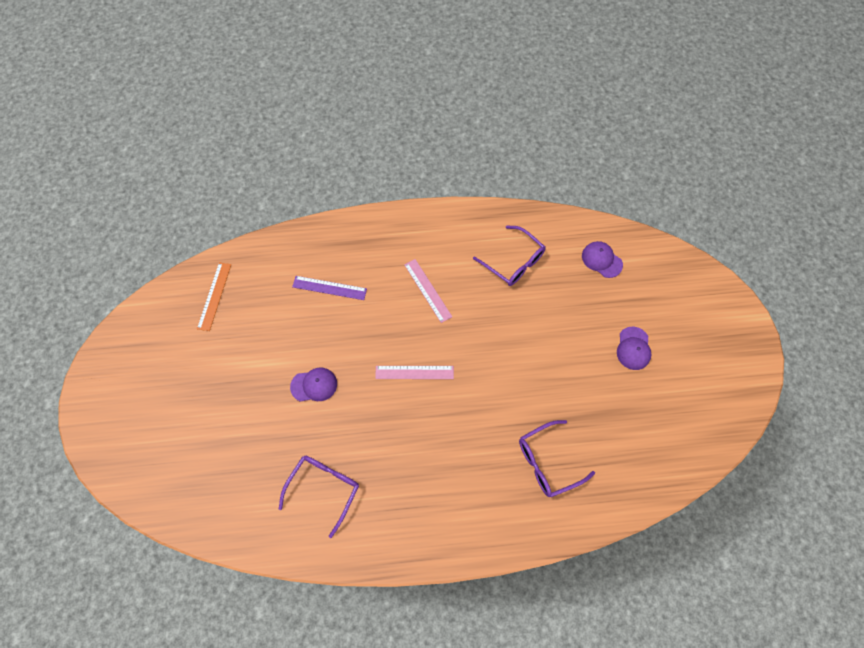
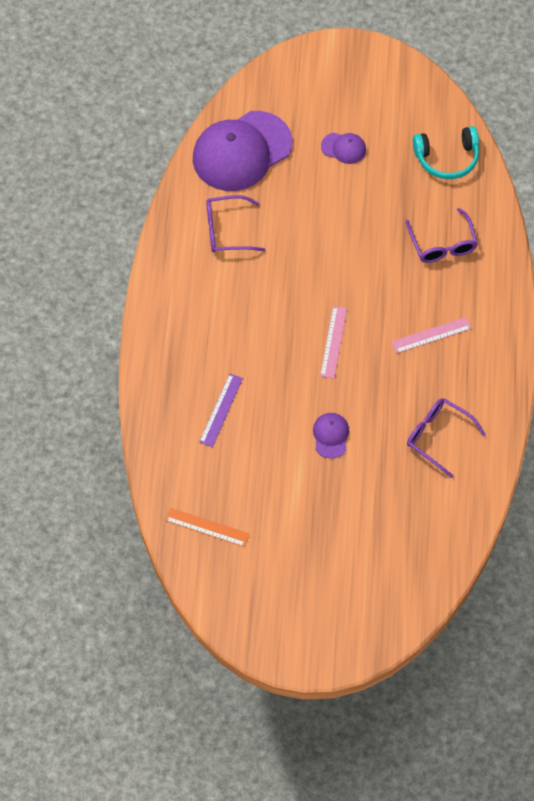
camera: 80 degrees left, 5 degrees down
(427, 290) = (243, 316): pink ruler -> pink ruler (431, 335)
(514, 262) = (227, 230): purple glasses -> purple glasses turned 150 degrees counterclockwise
(601, 260) = (242, 151): purple cap -> purple cap, size x2.31
(653, 452) = (447, 158): none -> turquoise headphones

